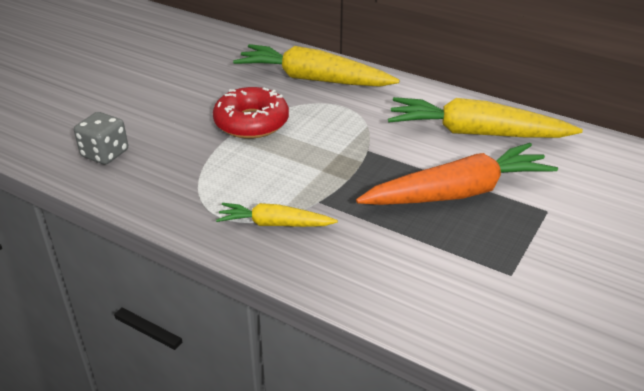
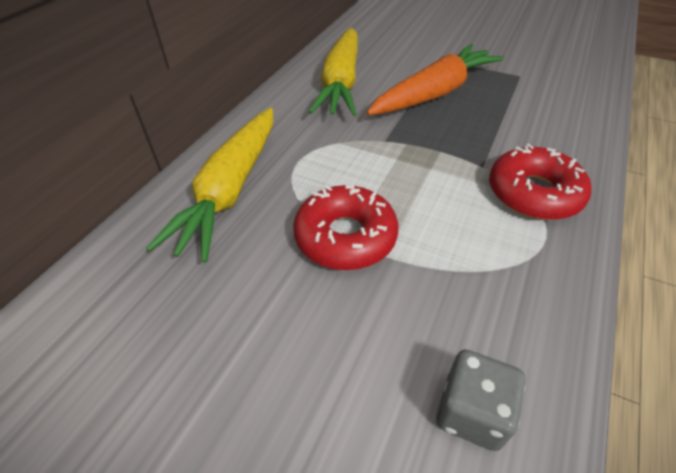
camera: 95 degrees left, 10 degrees up
(274, 224) = (534, 193): yellow carrot -> red donut
(458, 193) = (434, 93): orange carrot -> orange carrot turned 75 degrees clockwise

